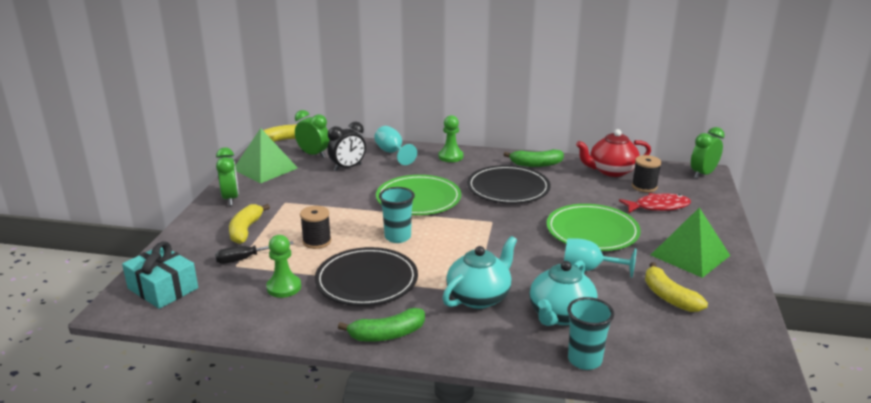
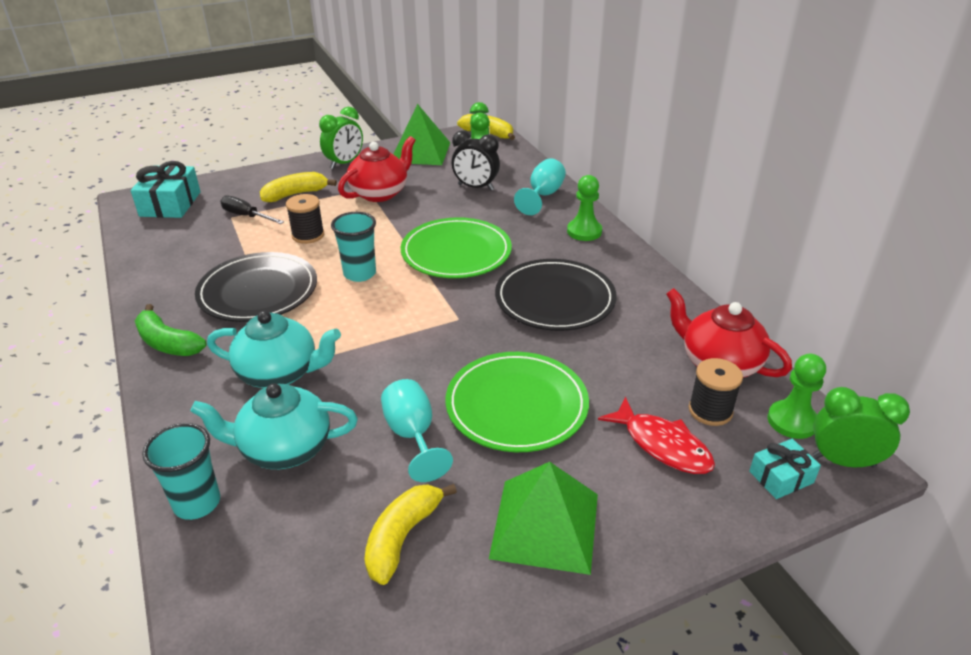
camera: 55 degrees right, 10 degrees up
(284, 287) = (212, 254): green pawn -> green pawn (792, 421)
(300, 199) = (380, 193): none -> red teapot
(536, 164) = (649, 295): green banana -> none
(702, 190) = (781, 477): none -> turquoise gift

